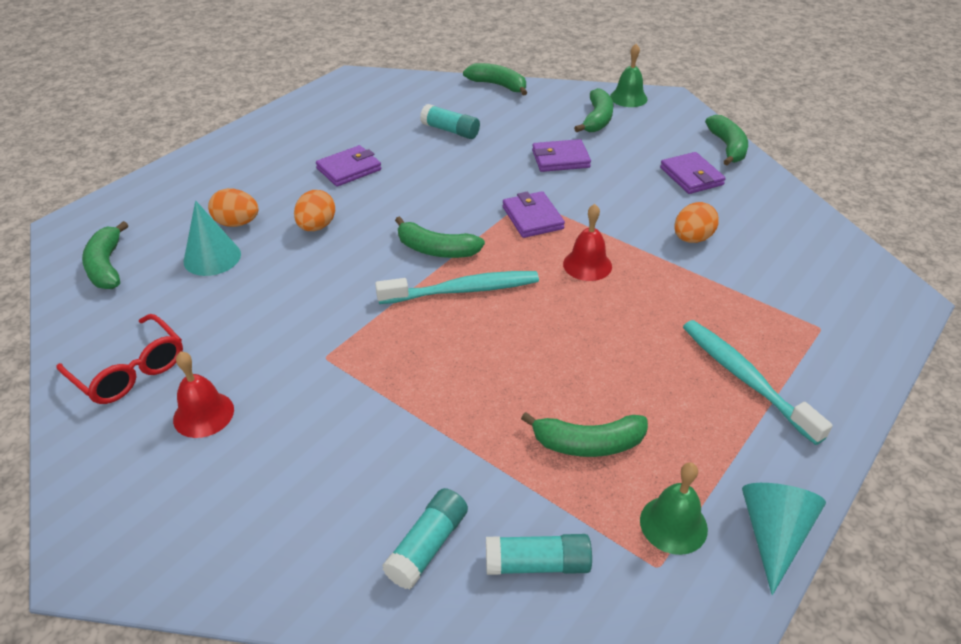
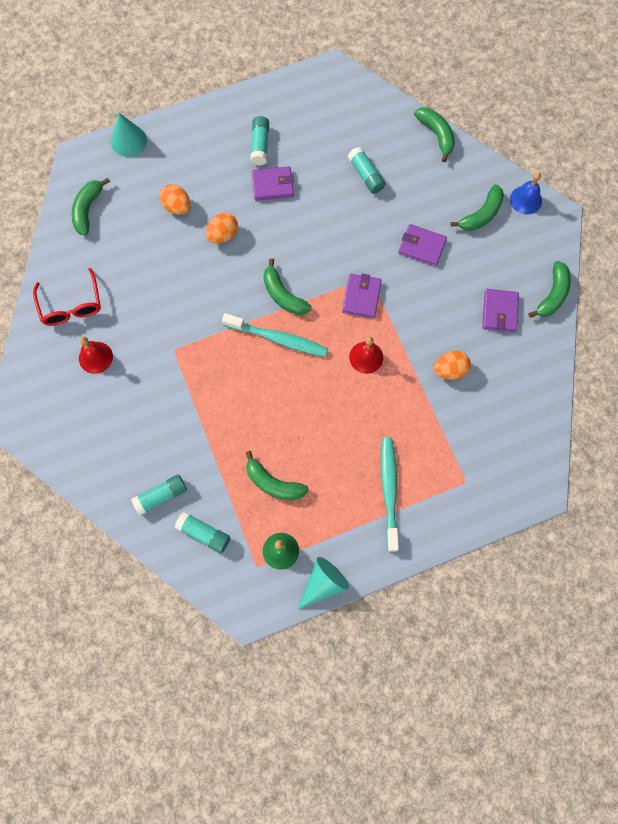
camera: 30 degrees right, 30 degrees up
(212, 257) = (149, 232): turquoise cone -> turquoise cone (128, 141)
(310, 146) = (260, 145): none -> turquoise glue stick
(628, 98) = (525, 200): green bell -> blue bell

